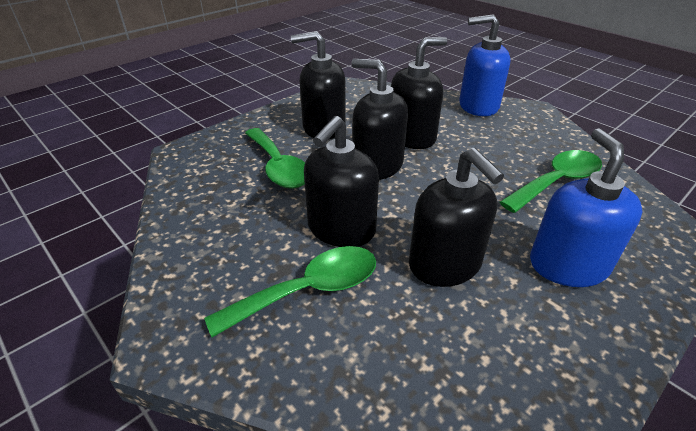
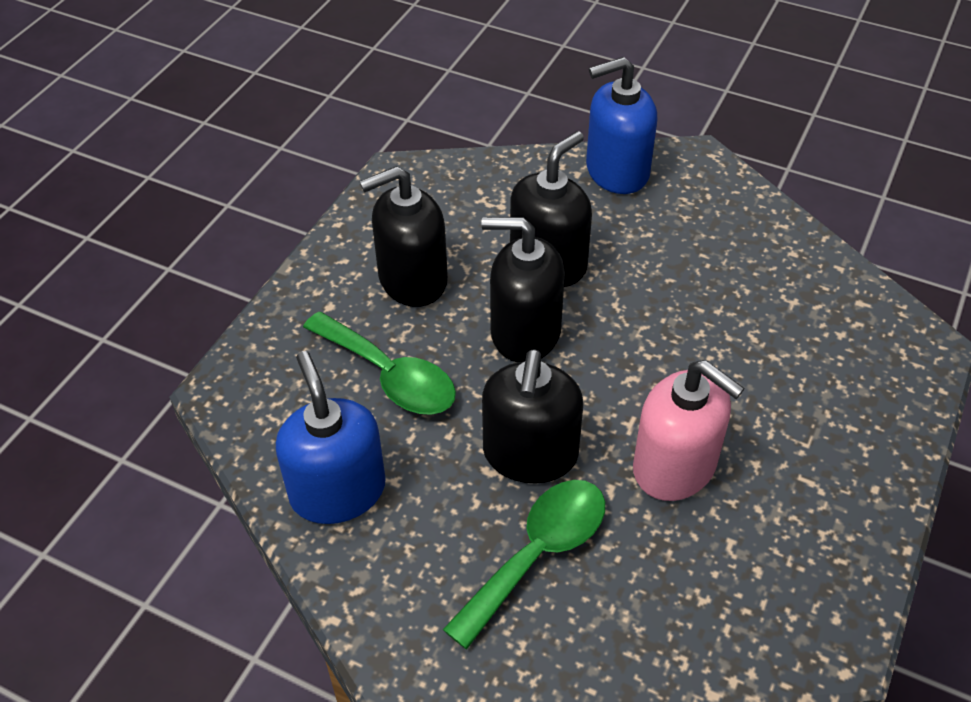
camera: 20 degrees left, 10 degrees up
(445, 264) = (675, 467): black soap dispenser -> pink soap dispenser
(556, 182) = (763, 295): green spoon -> none
(567, 265) = (807, 423): blue soap dispenser -> blue soap dispenser (338, 491)

